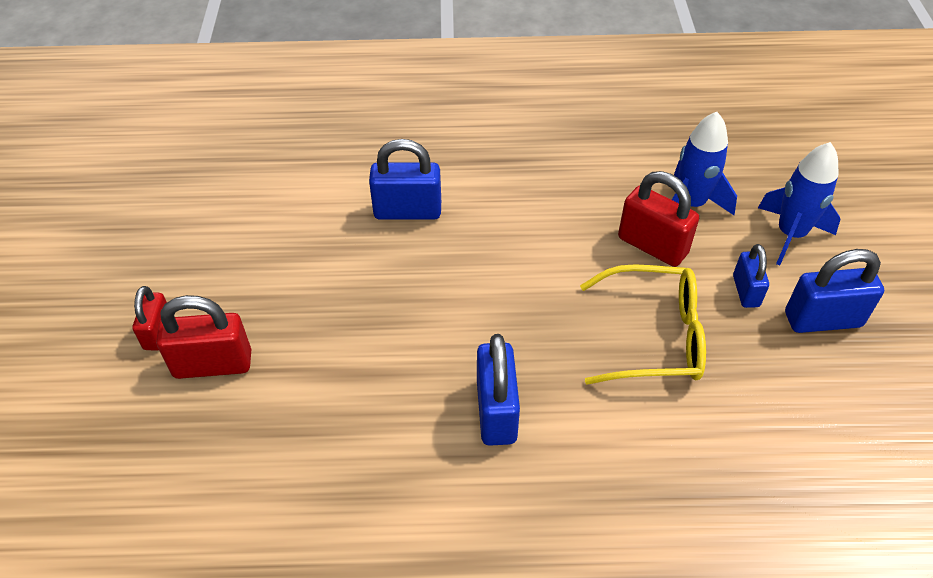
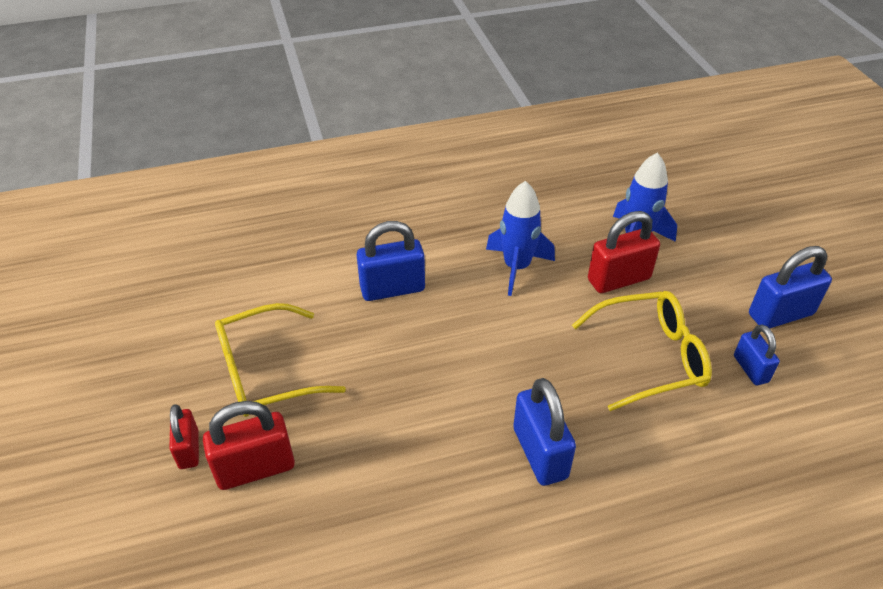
camera: 15 degrees left, 5 degrees down
(255, 272) = (267, 372): none -> yellow glasses
(652, 246) = (618, 279): red padlock -> red padlock turned 45 degrees counterclockwise
(746, 291) = (710, 303): blue padlock -> blue padlock (750, 369)
(790, 234) = (726, 249): blue rocket -> blue rocket (516, 267)

